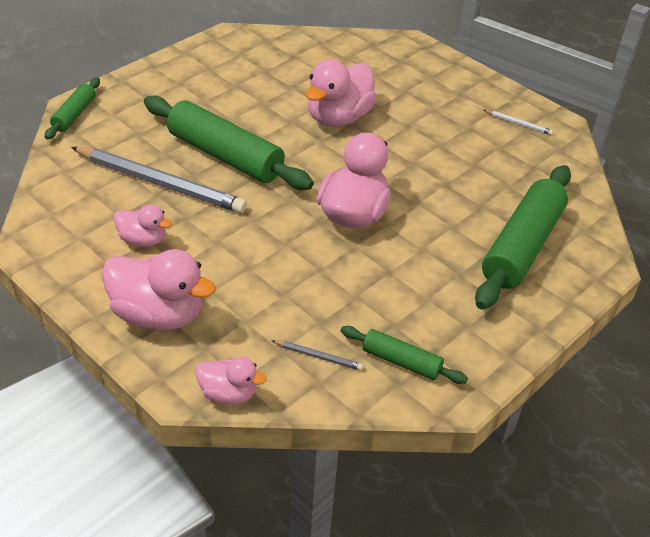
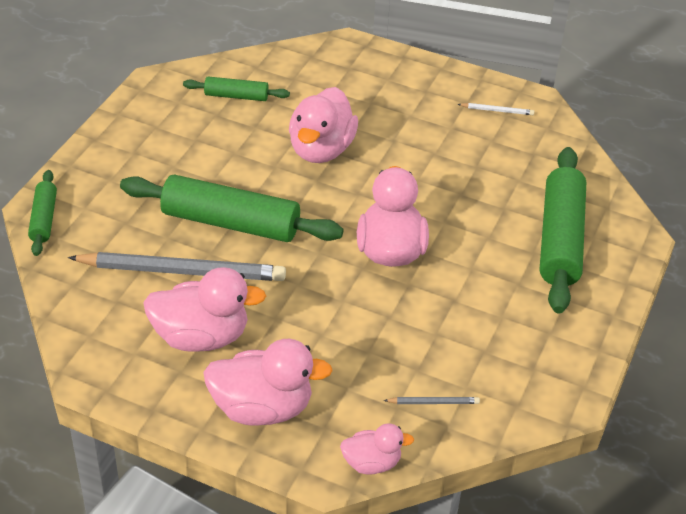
camera: 20 degrees left, 0 degrees up
(143, 240) = (201, 337): pink duck -> pink duck, size x1.79
(401, 361) = (509, 384): green rolling pin -> green rolling pin (236, 96)

